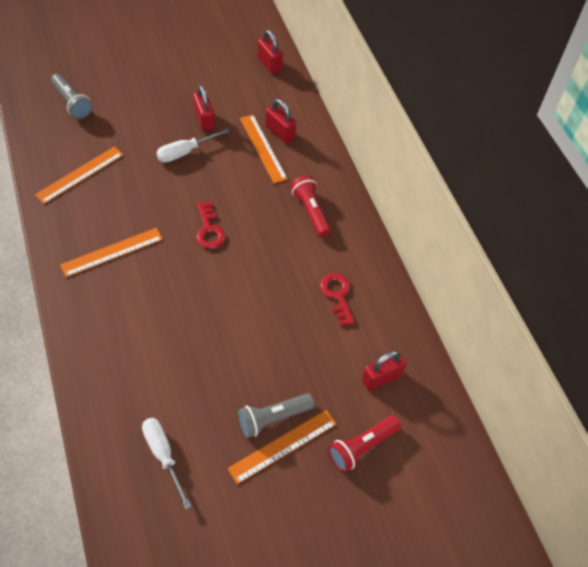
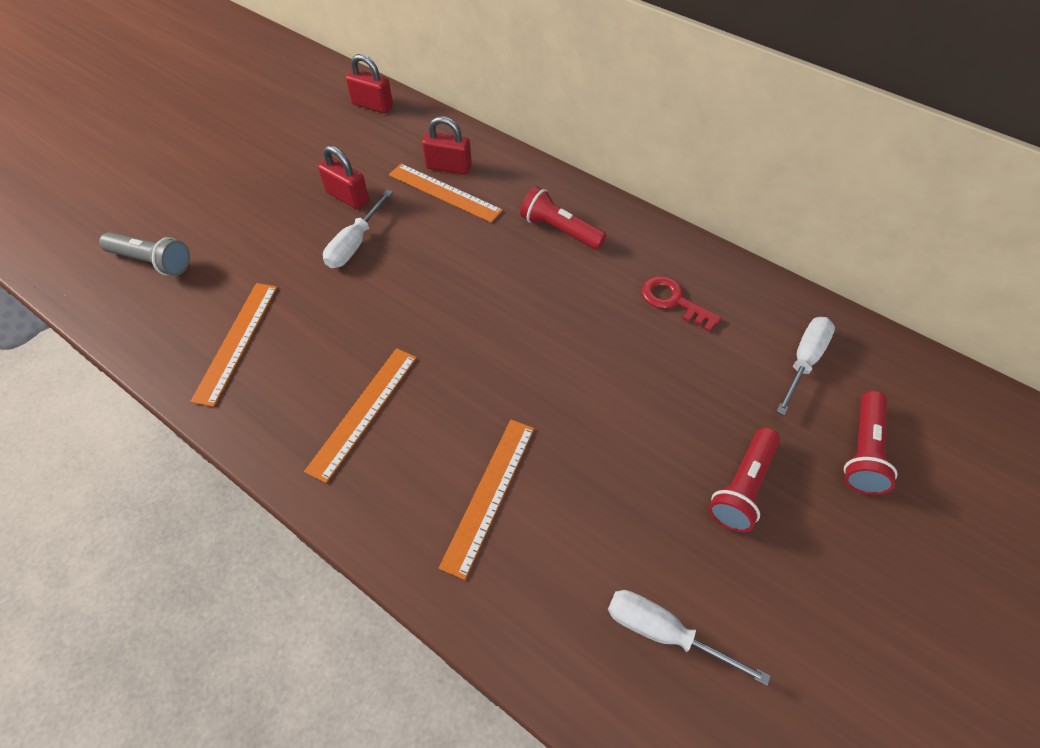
camera: 30 degrees left, 0 degrees up
(209, 230) = (463, 314): red key -> none
(273, 418) = (742, 487): grey flashlight -> red flashlight
(282, 446) = (784, 512): orange ruler -> orange ruler (489, 494)
(381, 378) = (804, 361): red padlock -> white screwdriver

